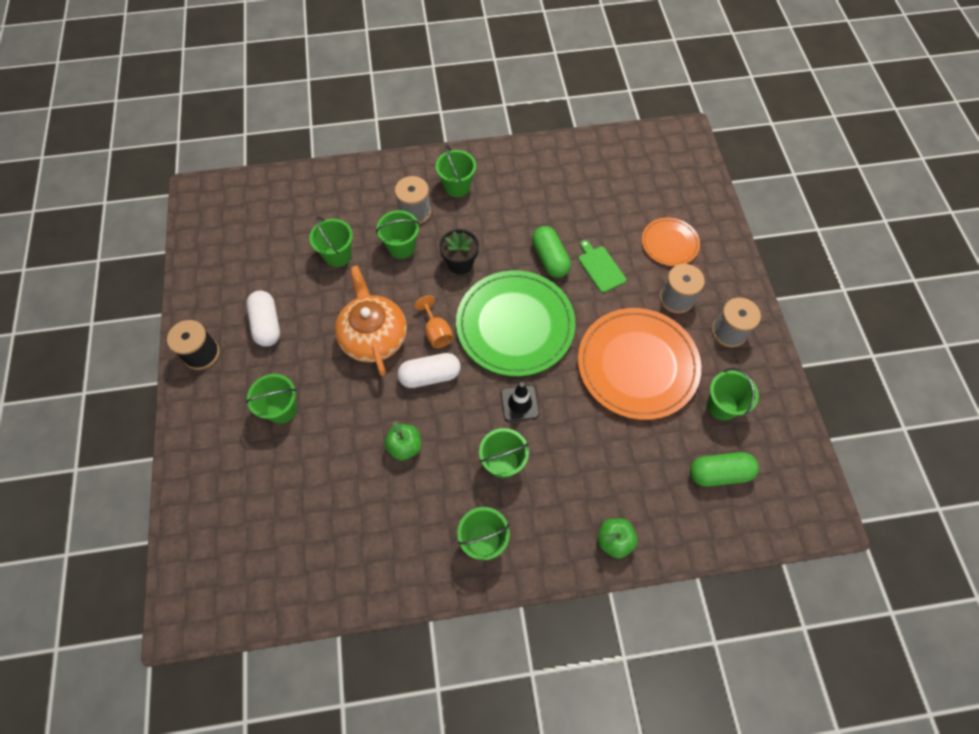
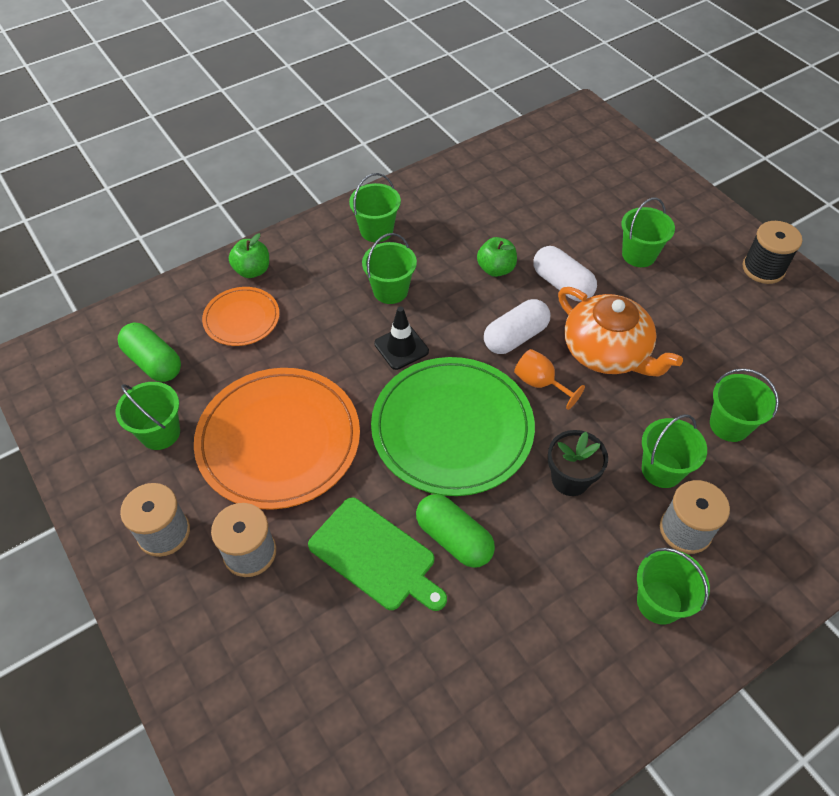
camera: 155 degrees right, 10 degrees down
(267, 324) = (729, 318): white capsule -> white capsule (562, 284)
(600, 267) = (375, 556): green cutting board -> green cutting board, size x1.53
(669, 243) = (283, 645): orange plate -> orange plate (241, 318)
(719, 473) = (153, 362): green capsule -> green capsule turned 75 degrees clockwise

